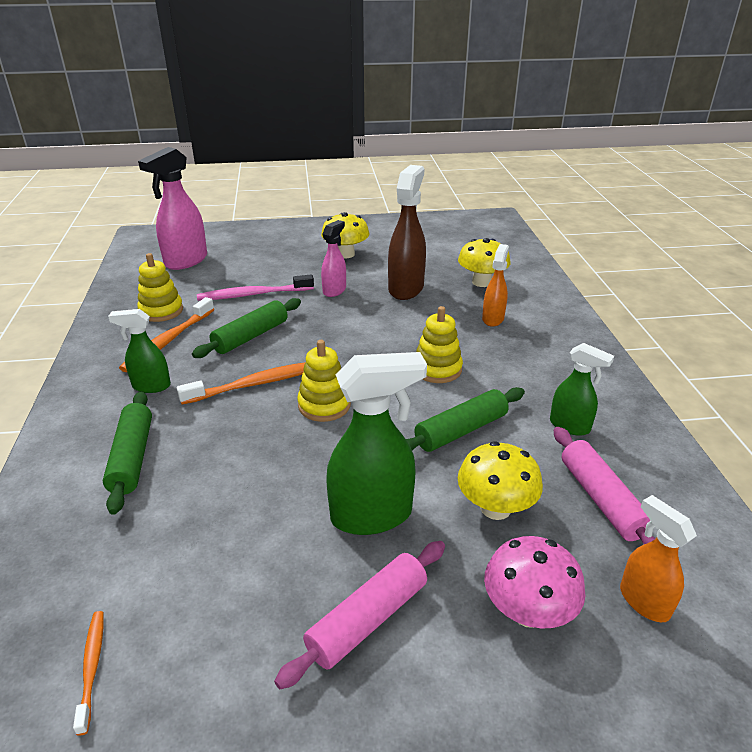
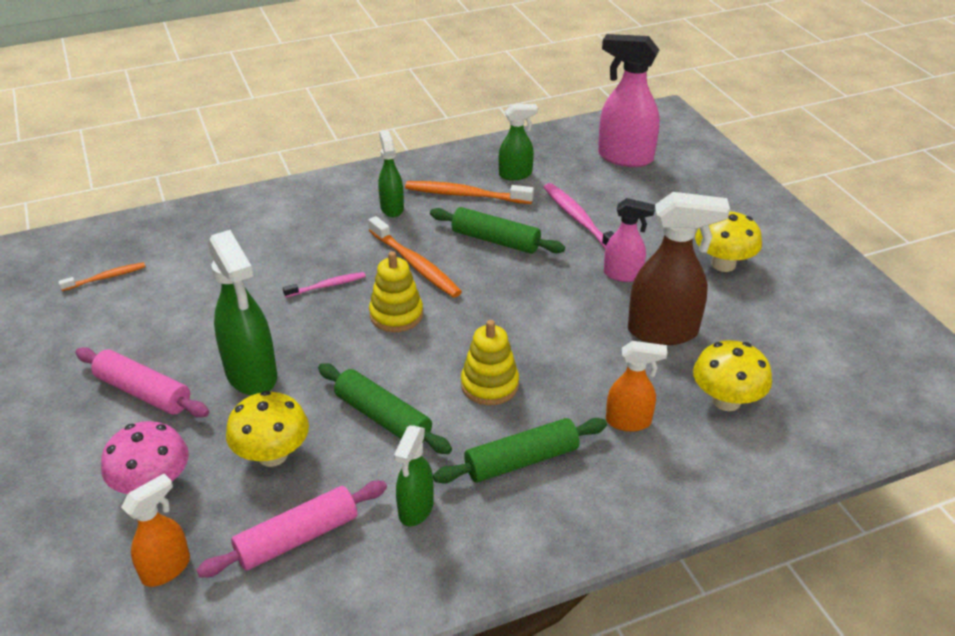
camera: 75 degrees right, 5 degrees up
(132, 457) = (297, 229): green rolling pin -> green rolling pin (521, 460)
(161, 311) = (516, 174): yellow stacking toy -> green spray bottle
(252, 445) = (327, 286): none -> pink toothbrush

